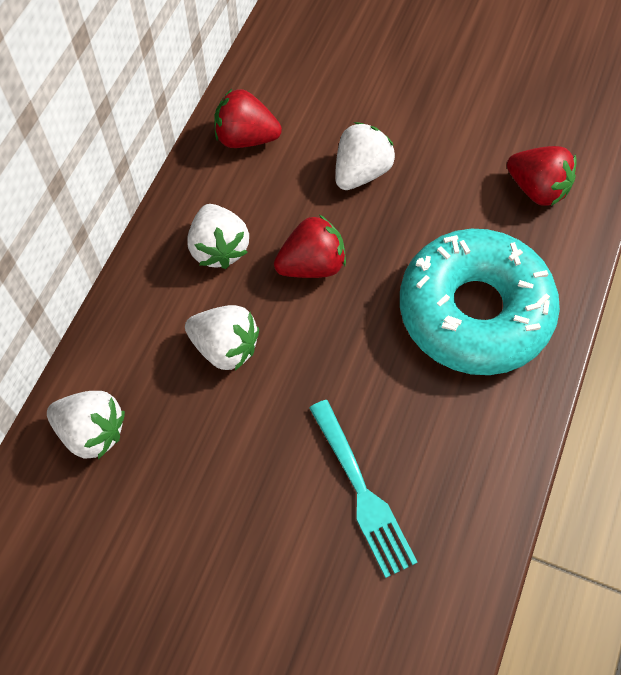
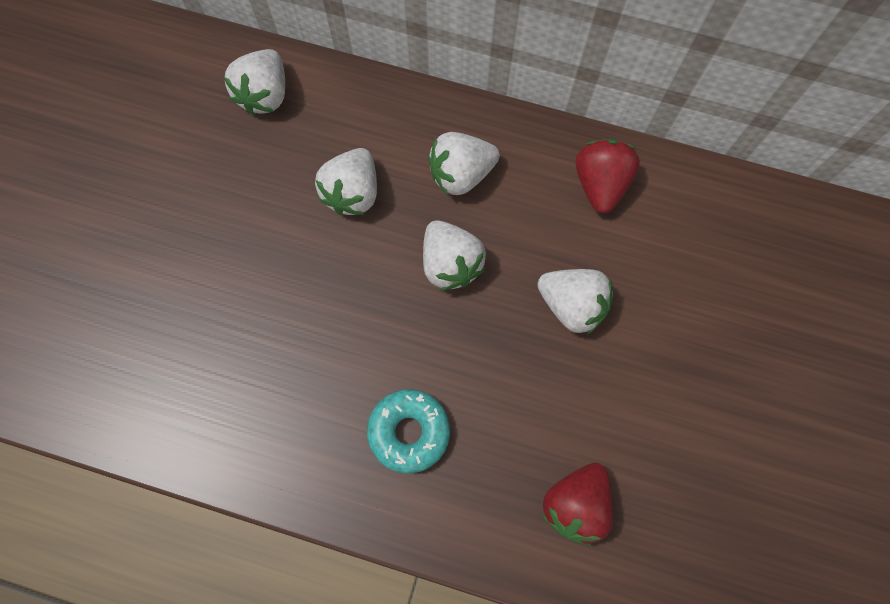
camera: 85 degrees right, 10 degrees up
(312, 265) = (450, 263): red strawberry -> white strawberry
(362, 492) = (211, 328): turquoise fork -> none
(474, 311) = (409, 432): turquoise donut -> turquoise donut, size x0.50

